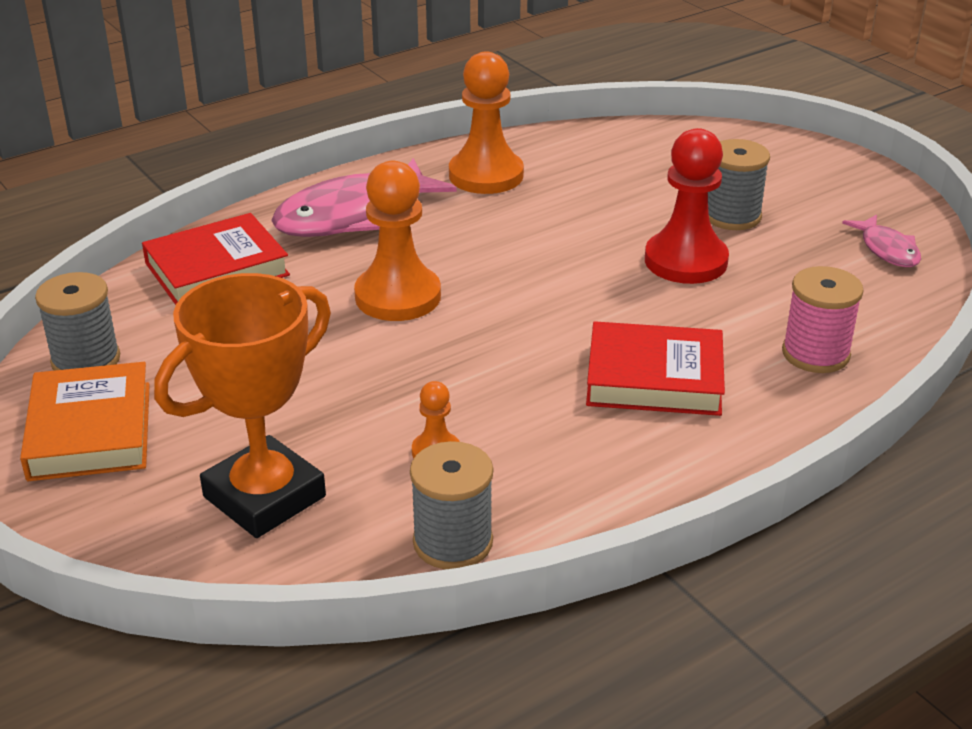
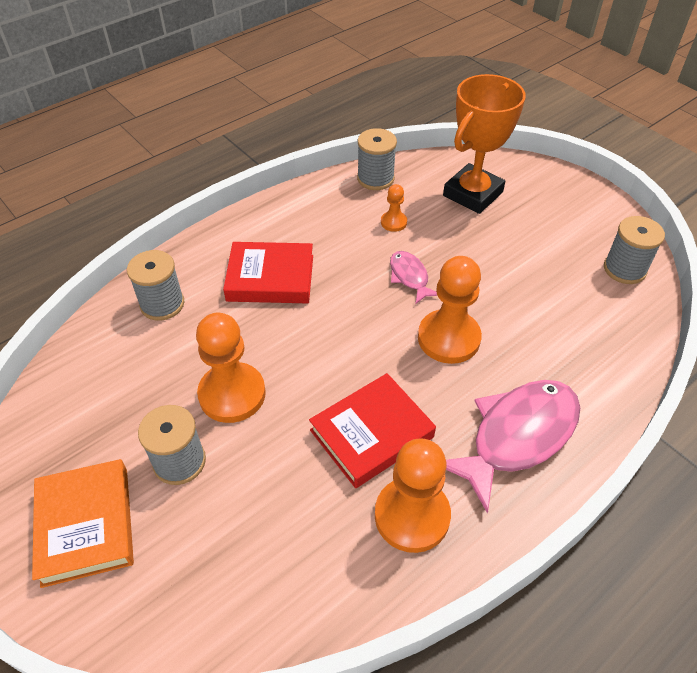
camera: 175 degrees right, 15 degrees up
(90, 431) = (585, 223): orange book -> orange book (86, 525)
(217, 269) = (594, 358): red book -> red book (371, 433)
(686, 261) = (232, 394): red pawn -> orange pawn
(815, 354) = (162, 304): pink spool -> grey spool
(887, 250) = (60, 421): pink fish -> pink fish (409, 277)

